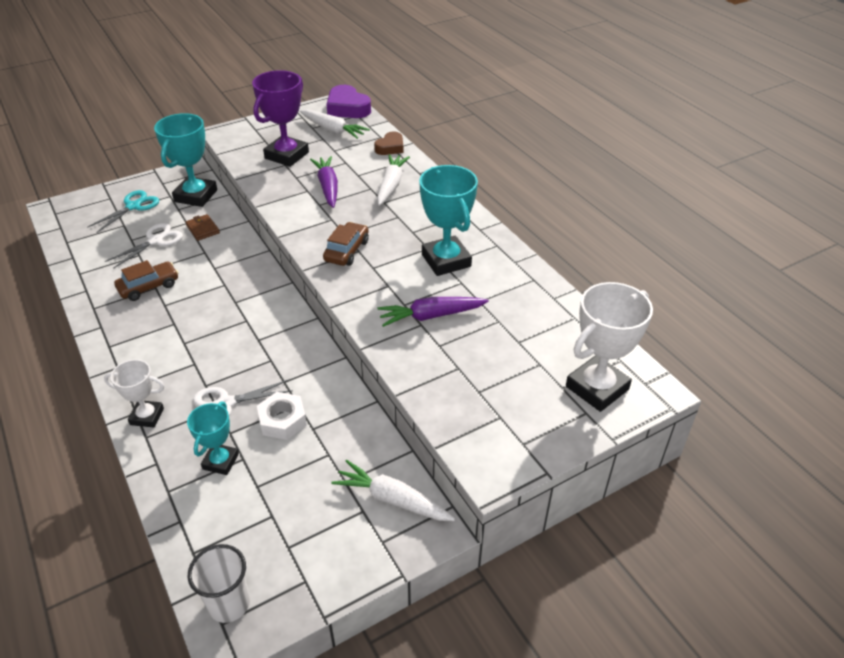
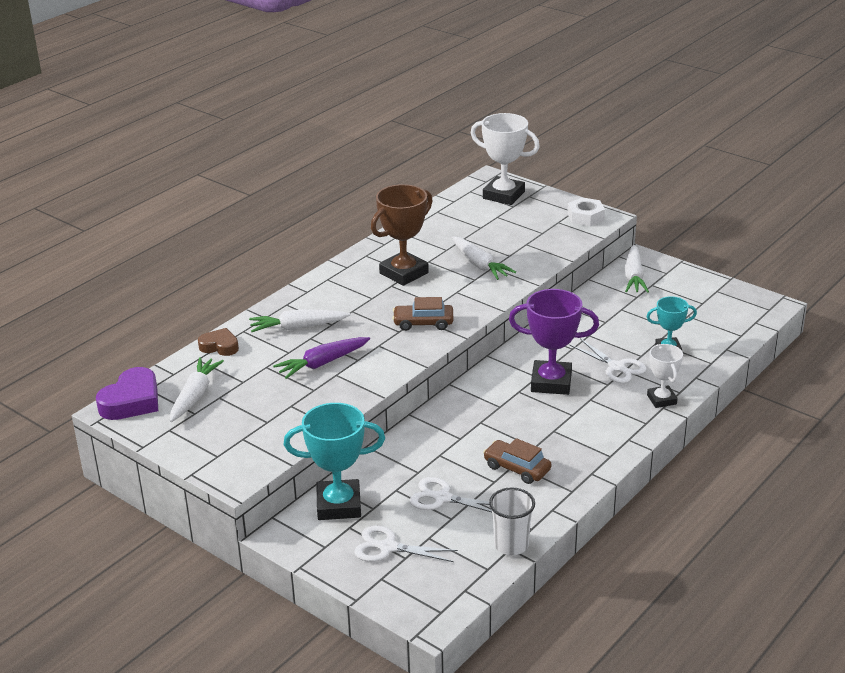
camera: 110 degrees left, 10 degrees down
(133, 206) = (388, 547): turquoise scissors -> white scissors
(203, 229) = (401, 472): brown wallet -> none
(229, 604) = (756, 311): white cup -> white cup (511, 545)
(282, 420) = (609, 336): white nut -> white nut (585, 217)
(287, 155) = (270, 410): purple trophy -> purple trophy (551, 382)
(431, 316) = (479, 265): purple carrot -> white carrot
(446, 260) = (404, 273): turquoise trophy -> brown trophy

